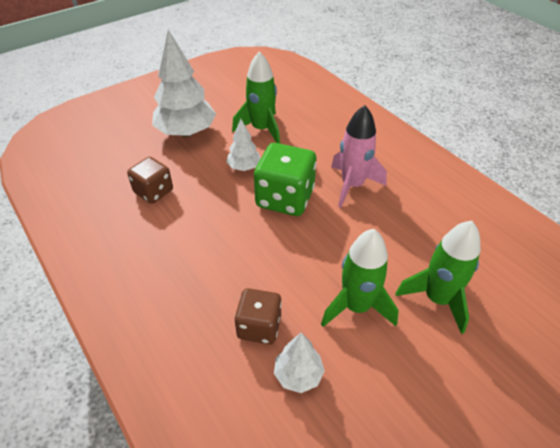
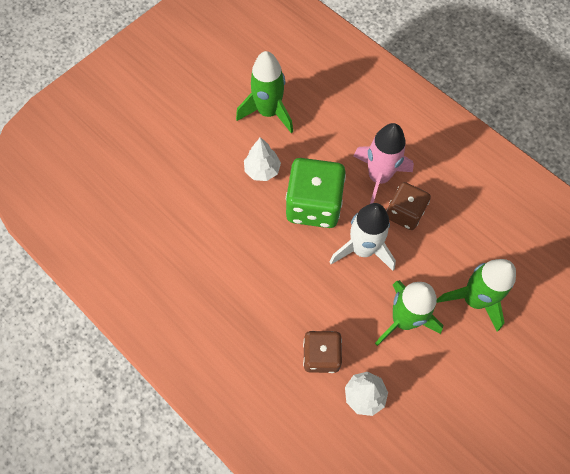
camera: 10 degrees left, 20 degrees up
(153, 191) = (176, 218): brown dice -> brown dice (404, 213)
(186, 132) = (186, 129): white tree -> none
(325, 239) = (363, 249): none -> white rocket

